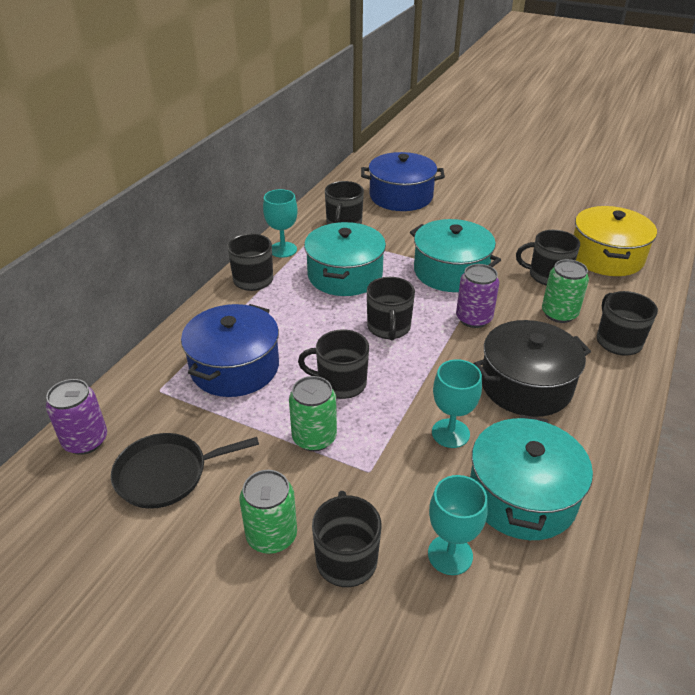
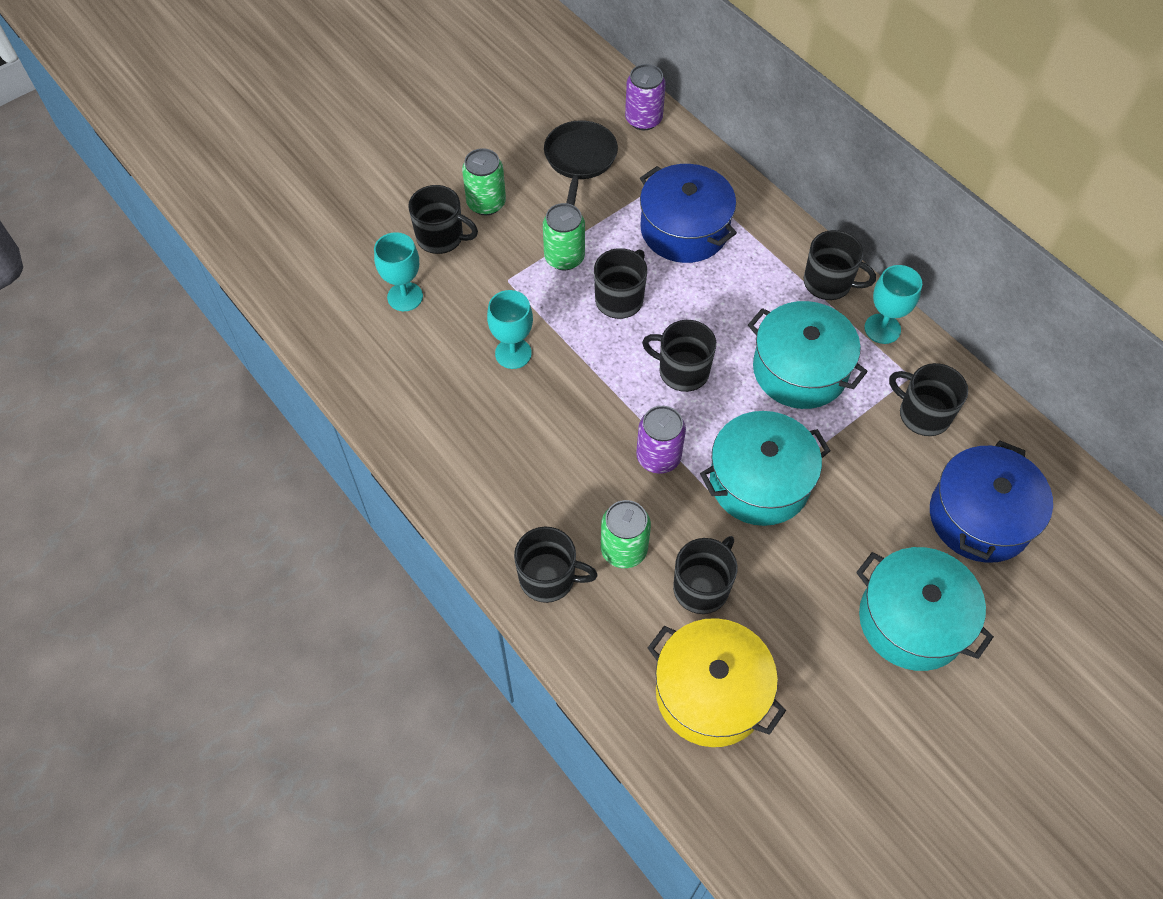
camera: 115 degrees right, 20 degrees up
(522, 496) = (422, 369): turquoise pot -> turquoise pot (912, 620)
(526, 385) = (535, 446): black pot -> none

